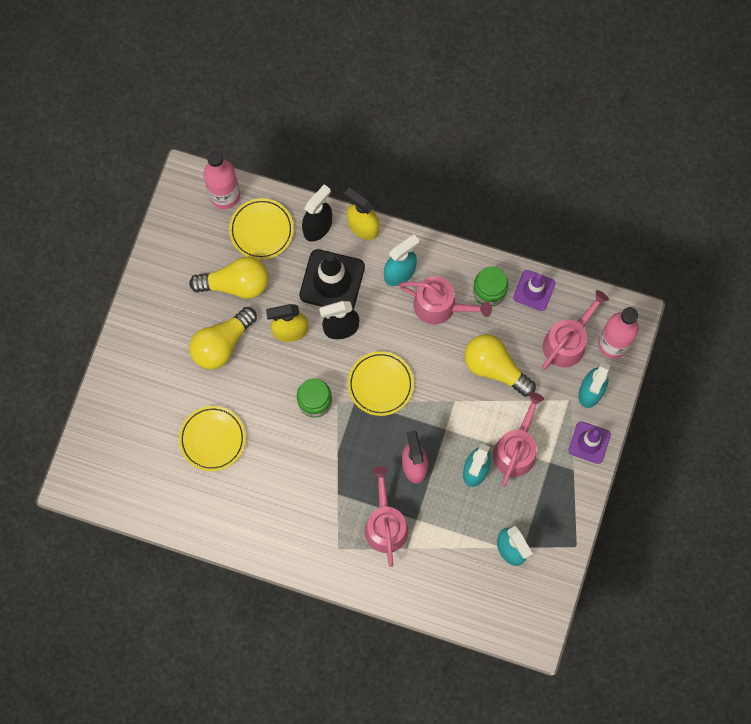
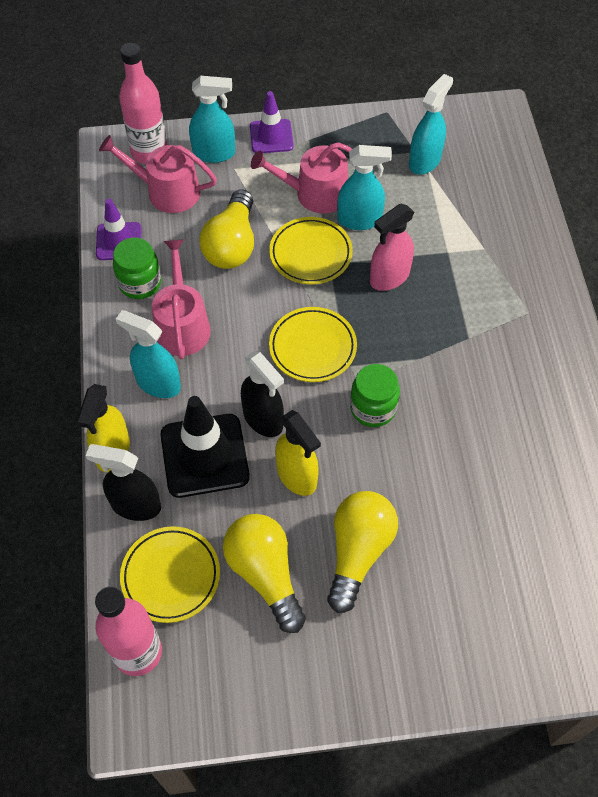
camera: 115 degrees left, 15 degrees down
(212, 439) = (489, 504): yellow plate -> yellow plate (310, 254)
(222, 344) = (358, 552): yellow light bulb -> yellow light bulb turned 90 degrees counterclockwise
(385, 524) = (472, 278): pink watering can -> none

